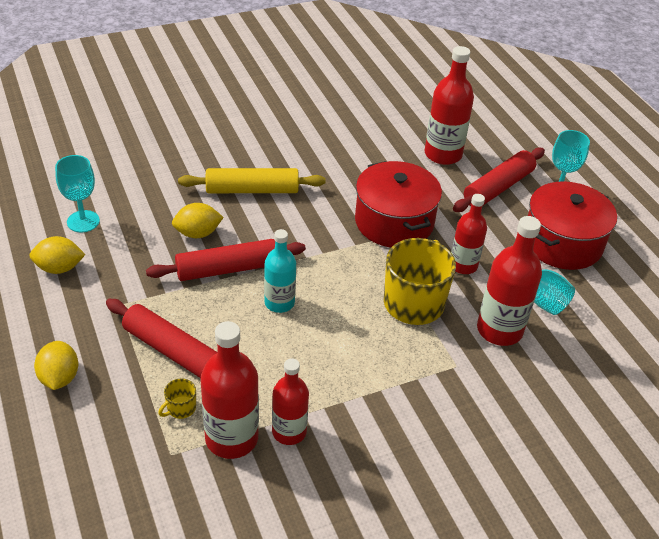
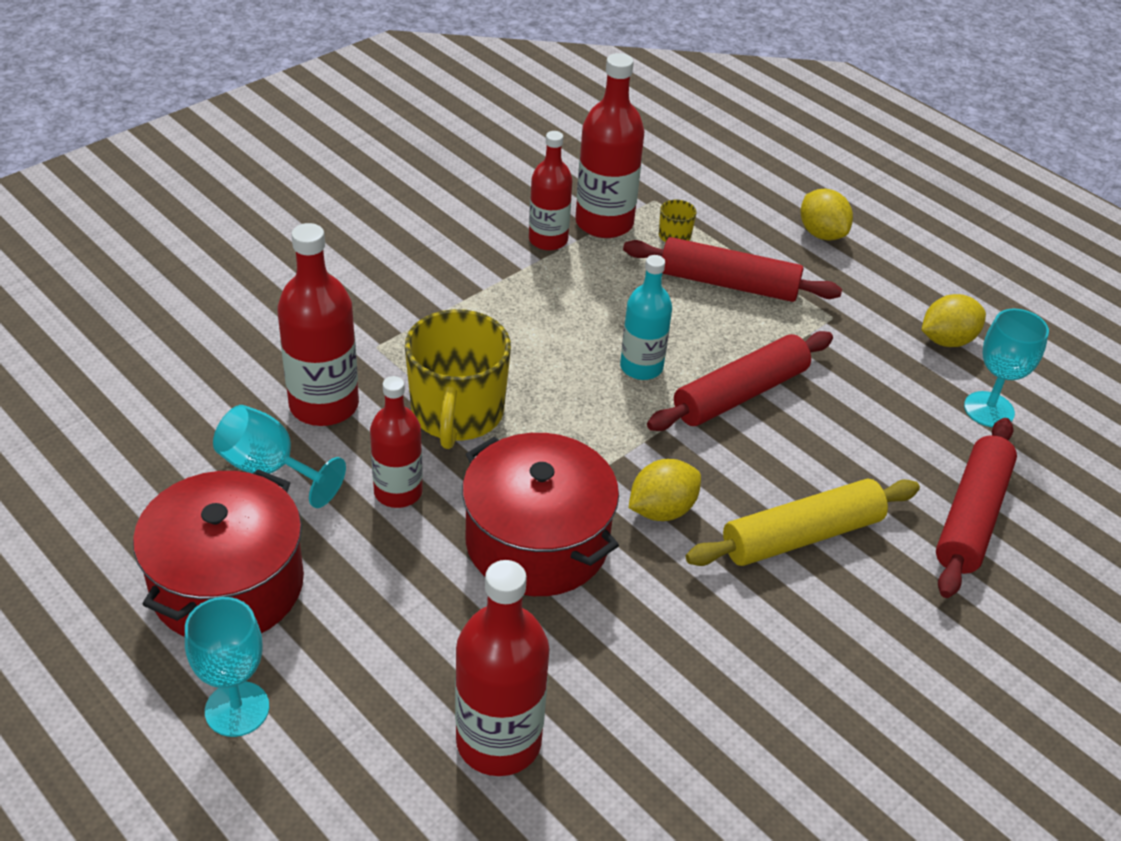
camera: 160 degrees right, 0 degrees up
(198, 233) = (821, 435): yellow lemon -> yellow lemon (662, 510)
(498, 187) = (364, 682): red rolling pin -> red rolling pin (971, 517)

